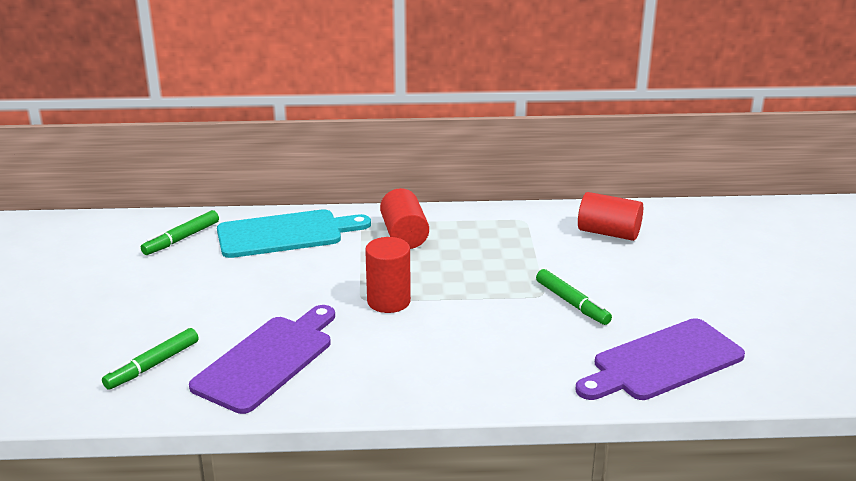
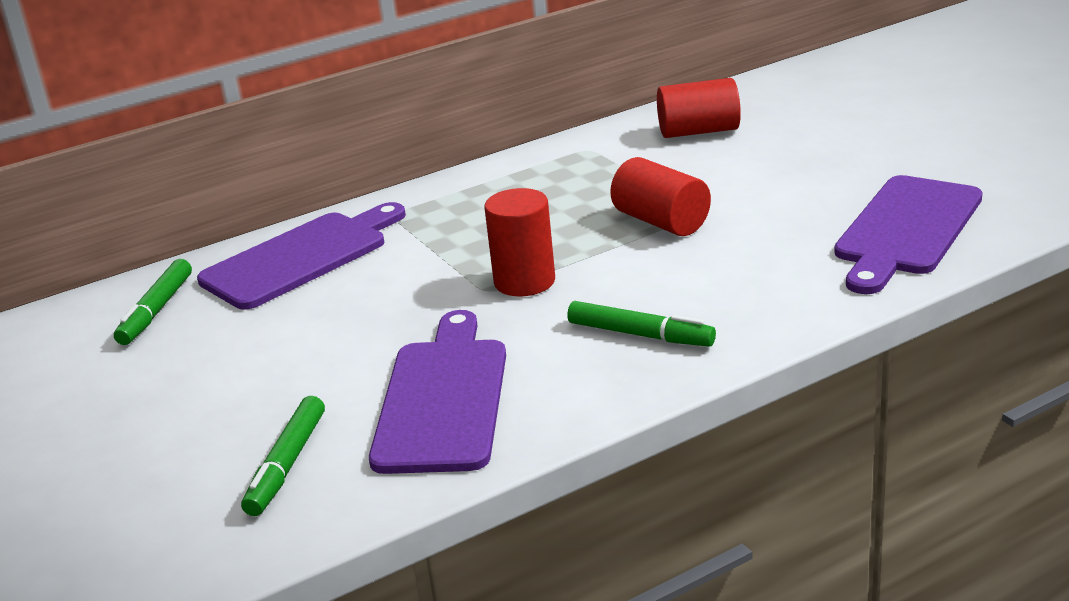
camera: 25 degrees left, 0 degrees up
(286, 234) = (301, 257): turquoise cutting board -> purple cutting board
(404, 235) = (461, 209): red cylinder -> red cylinder (661, 222)
(572, 303) = (741, 209): green marker -> green marker (639, 334)

